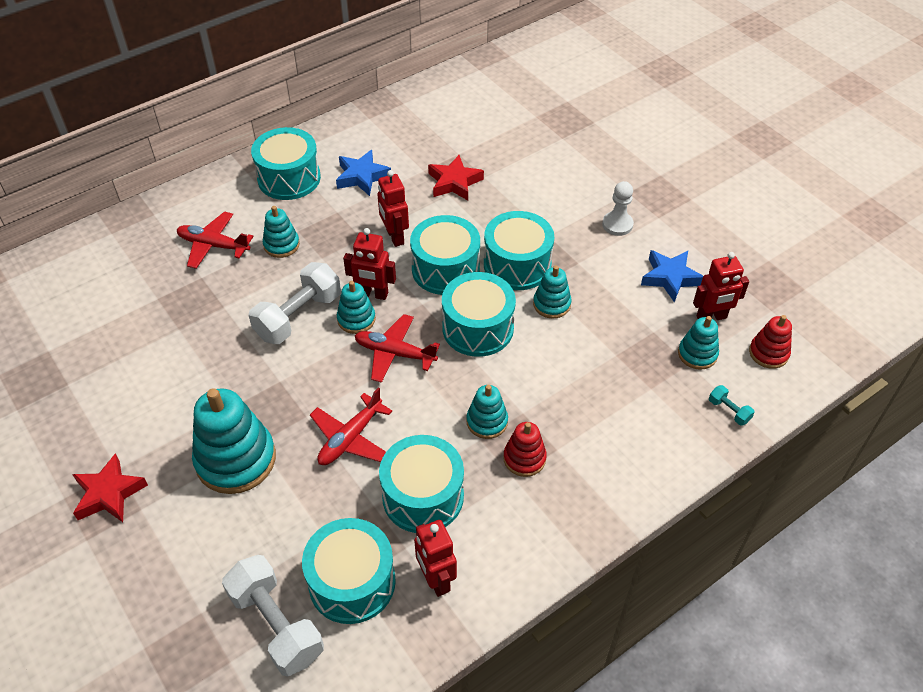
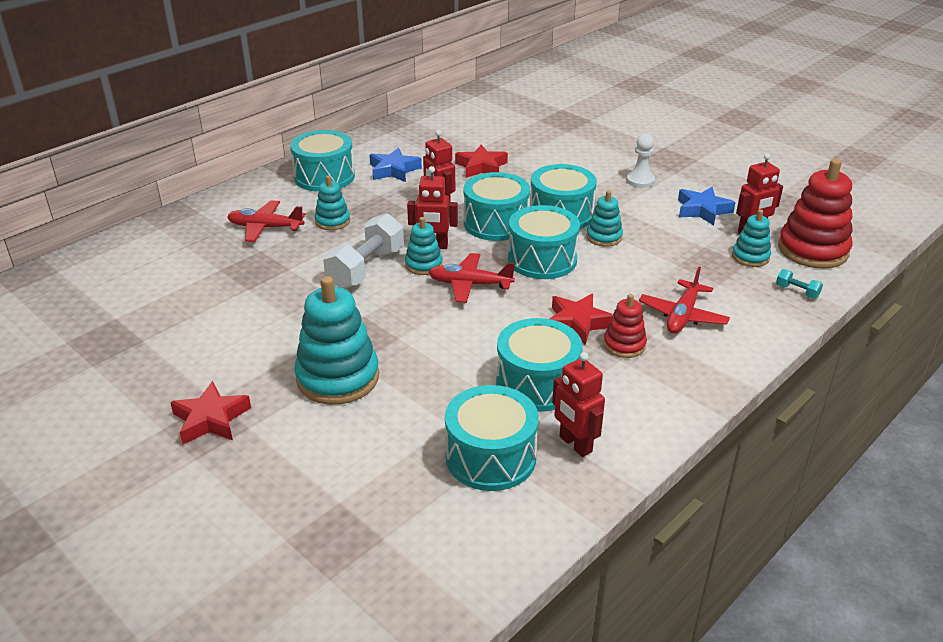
camera: 10 degrees left, 15 degrees down
(276, 624) = (424, 501): white dumbbell -> none
(350, 438) = (449, 349): red plane -> red plane (682, 315)
(487, 421) = (577, 323): turquoise stacking toy -> red star
(768, 353) = (812, 250): red stacking toy -> red stacking toy, size x1.87

